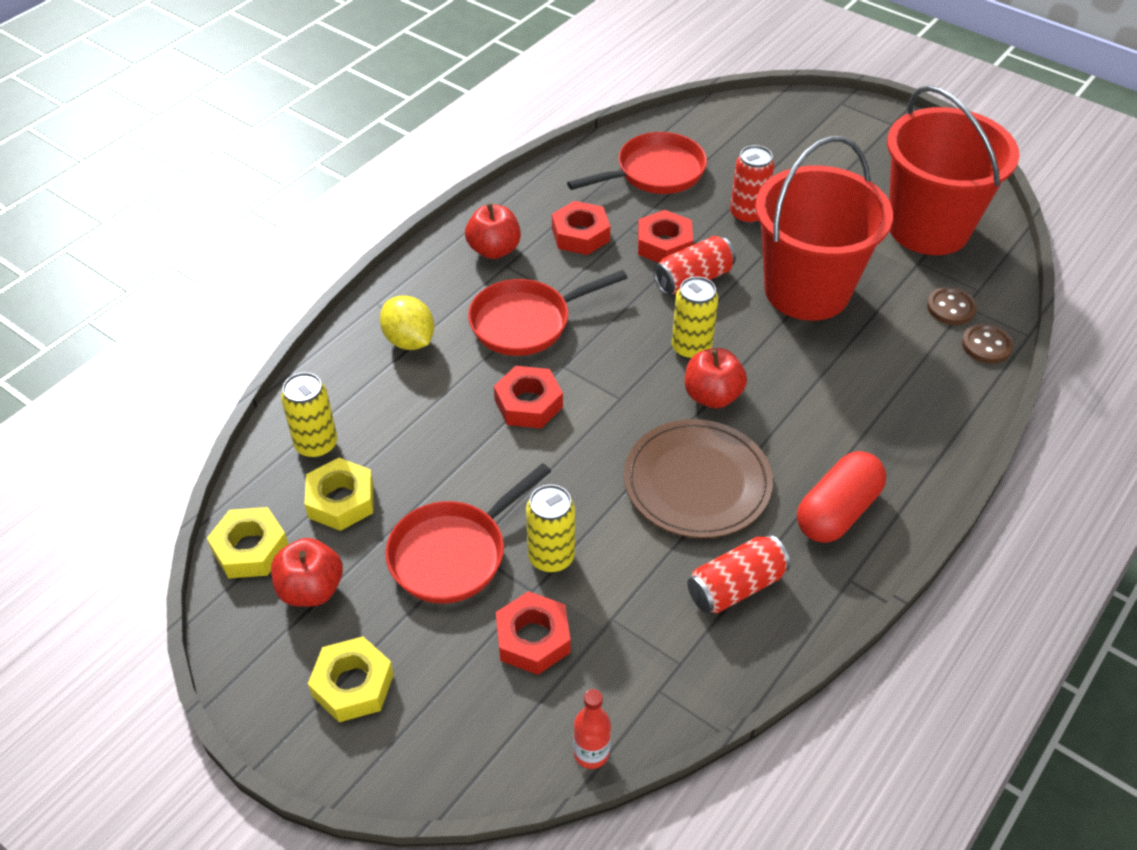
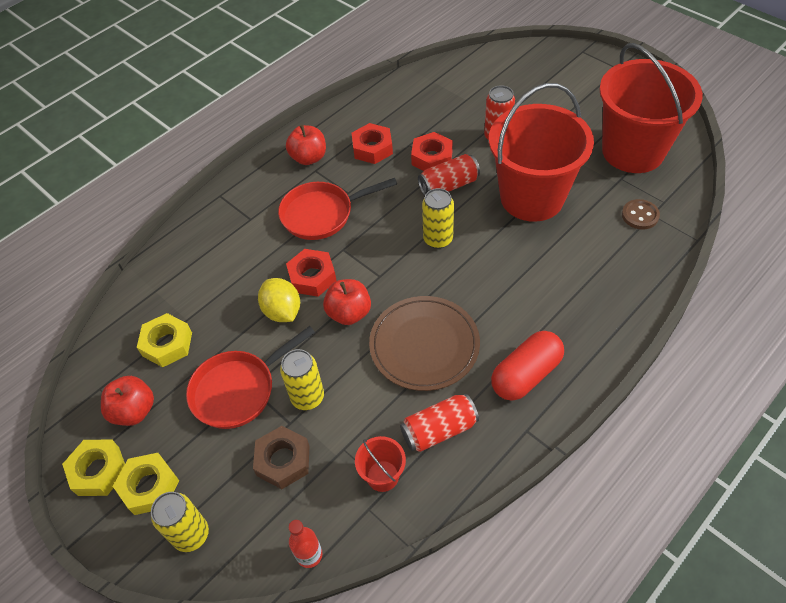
camera: 10 degrees right, 5 degrees up
(250, 549) = (98, 377): yellow nut -> yellow nut (98, 471)
(316, 445) = (158, 301): yellow can -> yellow can (191, 535)
(409, 341) = (237, 225): yellow lemon -> yellow lemon (282, 311)
(533, 639) = (283, 461): red nut -> brown nut
(655, 172) = (435, 102): red pan -> none
(671, 648) = (382, 476): none -> red bucket
(712, 396) = (447, 277): red apple -> red apple (349, 313)
(986, 345) = (663, 247): brown button -> none

